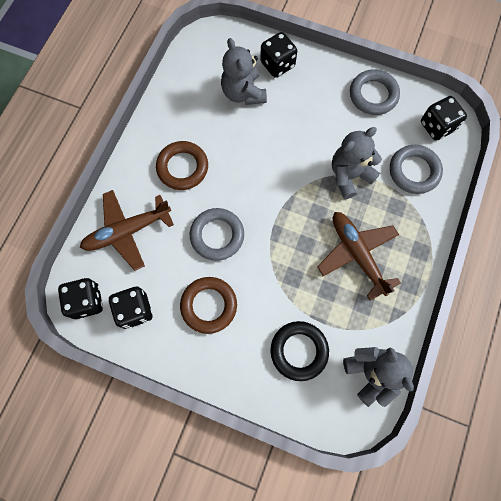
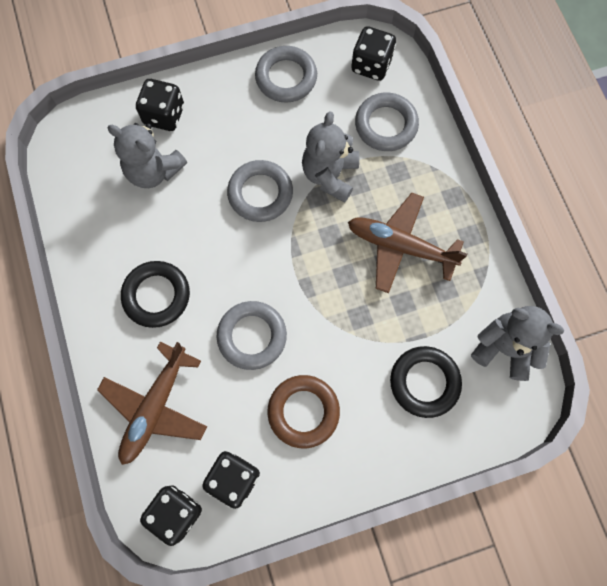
camera: 40 degrees left, 0 degrees up
(182, 167) = (156, 295): brown ring -> black ring
(295, 154) = (260, 193): none -> grey ring

